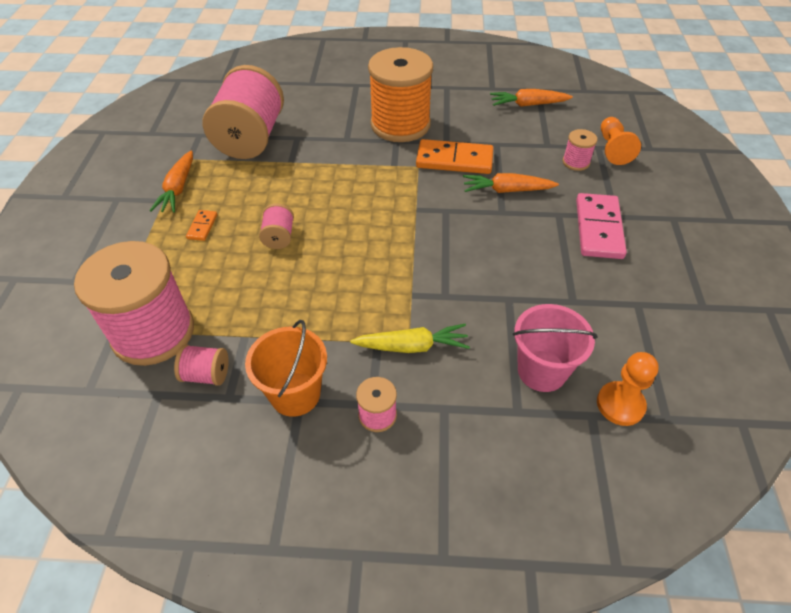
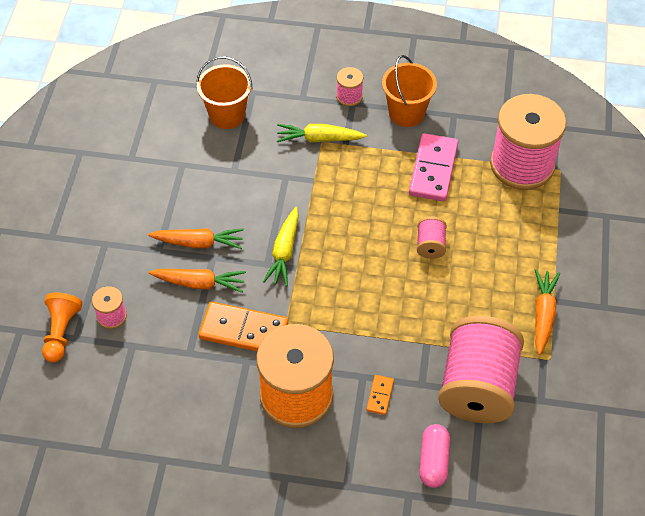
camera: 175 degrees left, 5 degrees up
(202, 226) = (506, 263): orange domino -> orange domino (380, 396)
(206, 375) = (472, 130): pink spool -> none
(291, 98) = (433, 461): none -> pink capsule
(431, 221) = (284, 252): none -> yellow carrot
(528, 105) = (128, 420): orange carrot -> orange carrot (198, 243)
(542, 371) = (227, 115): pink bucket -> orange bucket
(598, 228) = (128, 230): pink domino -> pink domino (433, 170)
(620, 404) = (181, 90): orange pawn -> none

